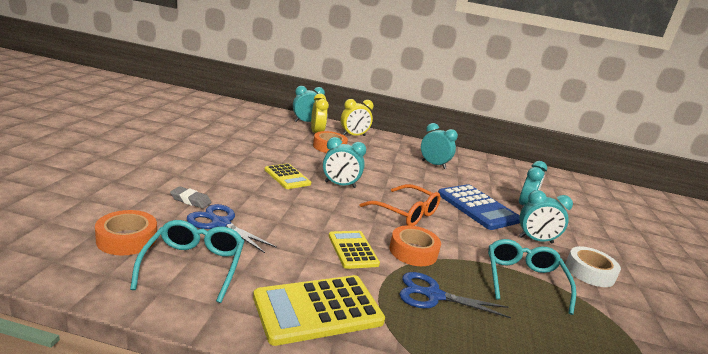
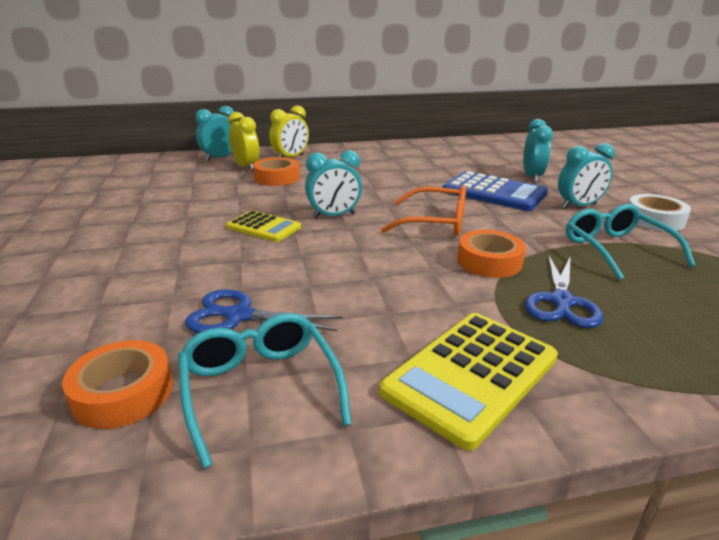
camera: 20 degrees left, 5 degrees up
(190, 200) = (167, 300): grey eraser -> none
(352, 250) = (428, 285): yellow calculator -> none
(433, 164) = (405, 163): turquoise clock -> none
(433, 295) = (561, 302): blue scissors -> blue scissors turned 60 degrees counterclockwise

